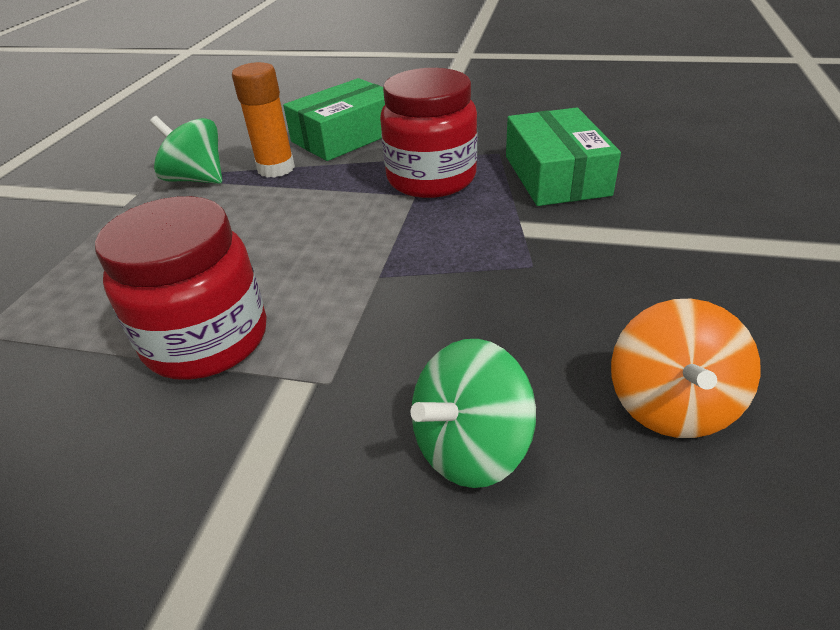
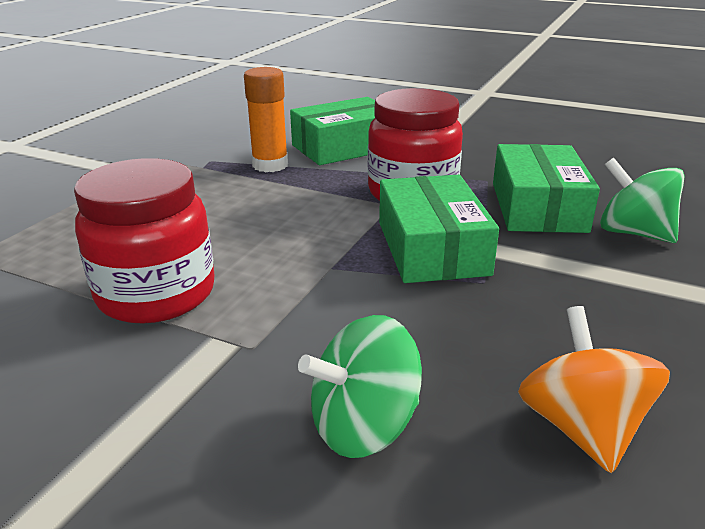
camera: 10 degrees right, 10 degrees down
(197, 179) = (196, 164): green spinning top -> green spinning top (633, 233)
(470, 237) = (432, 248): none -> green box
(670, 404) = (581, 427): orange spinning top -> orange spinning top turned 150 degrees clockwise

